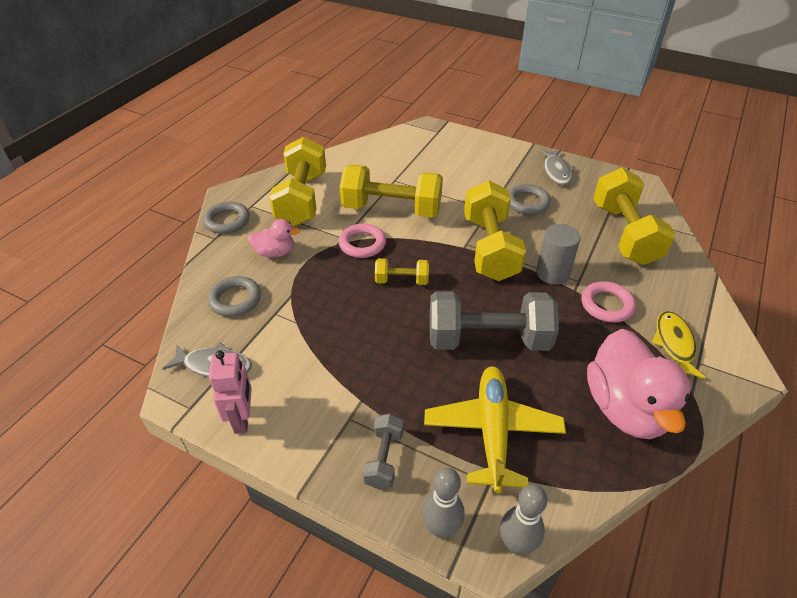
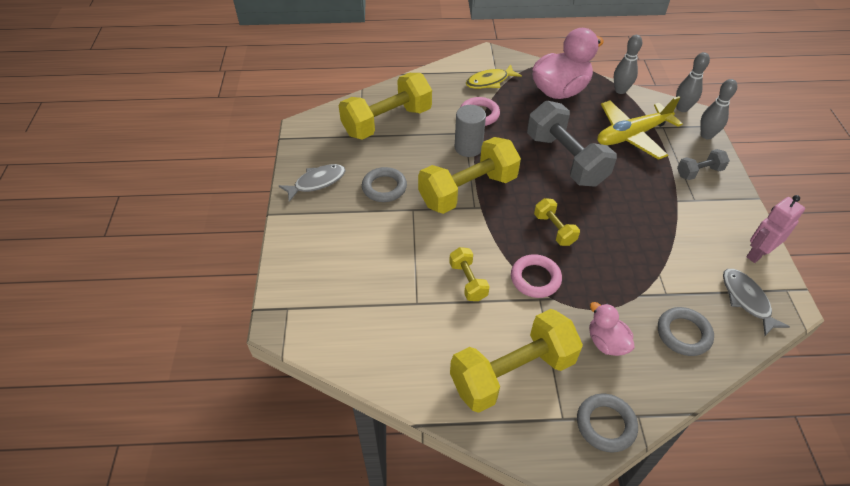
camera: 120 degrees left, 5 degrees up
(391, 209) = (468, 281): yellow dumbbell -> yellow dumbbell, size x0.49
(598, 486) = (620, 90): none -> grey bowling pin

